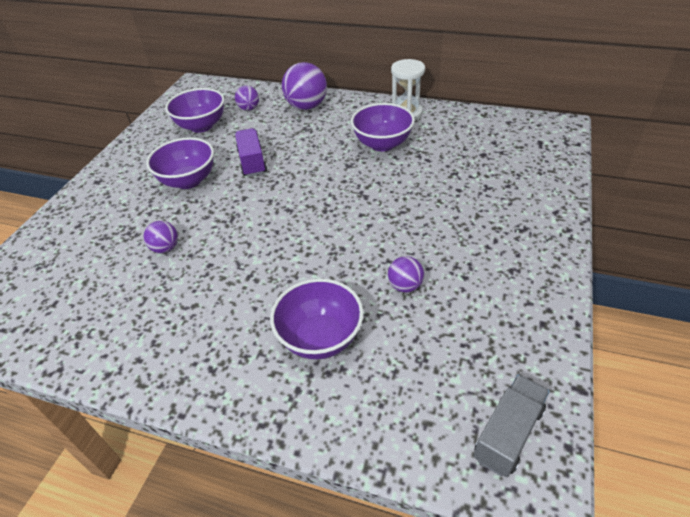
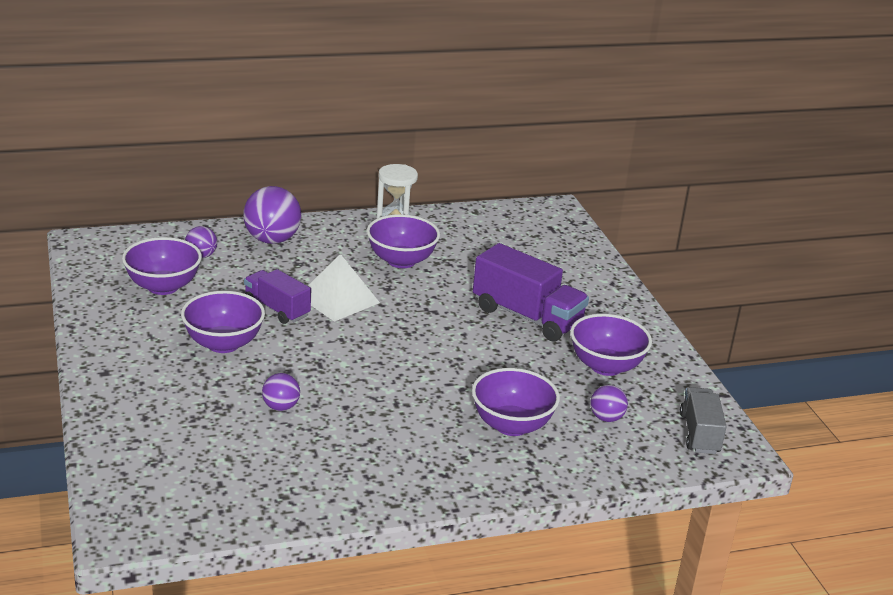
camera: 40 degrees left, 15 degrees down
(303, 165) = (338, 299): none -> white pyramid
(405, 286) = (543, 370): purple ball -> purple ball (606, 418)
(440, 224) = (527, 317): none -> purple truck
(471, 303) = (606, 366): none -> purple bowl

